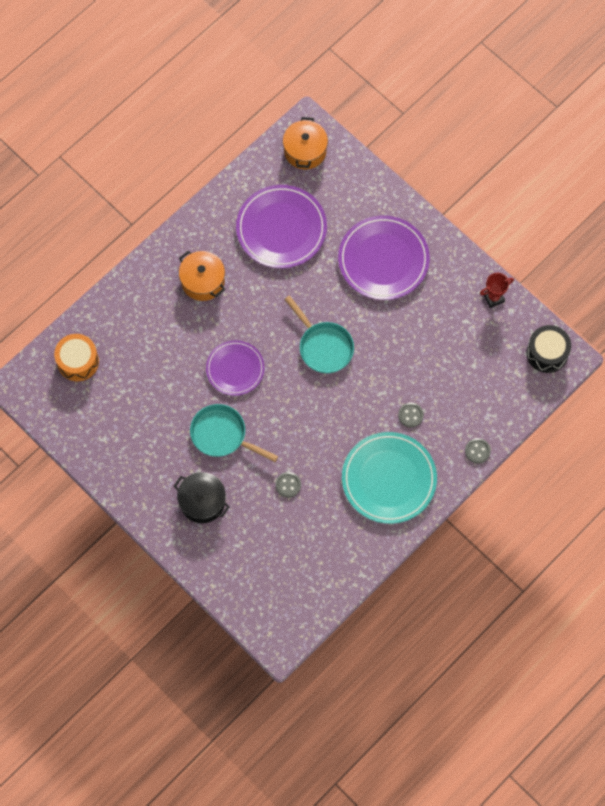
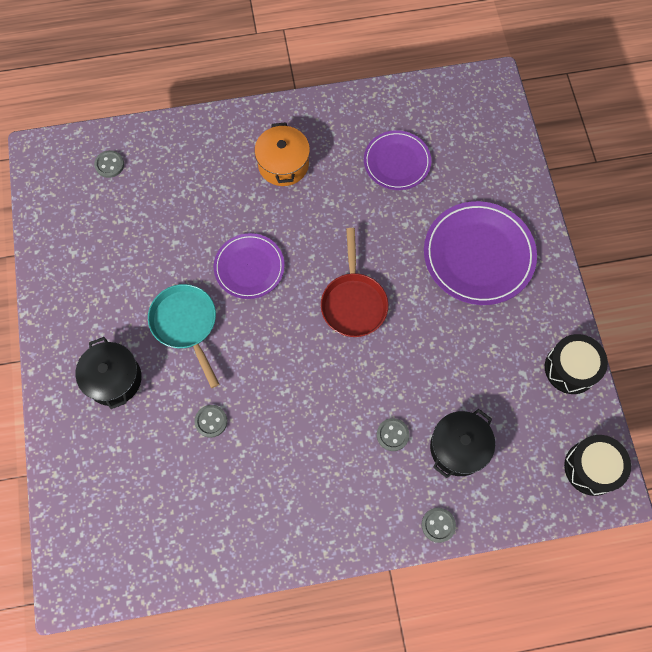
camera: 35 degrees right, 0 degrees up
(78, 361) = (109, 165): orange drum -> grey button
(281, 229) = (397, 162): purple plate -> purple plate, size x0.63
(305, 151) = (474, 104): orange pot -> none
(323, 347) = (353, 303): turquoise pan -> red pan
(389, 479) = (319, 489): turquoise plate -> none
(457, 395) = (458, 447): none -> black pot
(493, 298) = (570, 368): red trophy -> black drum

